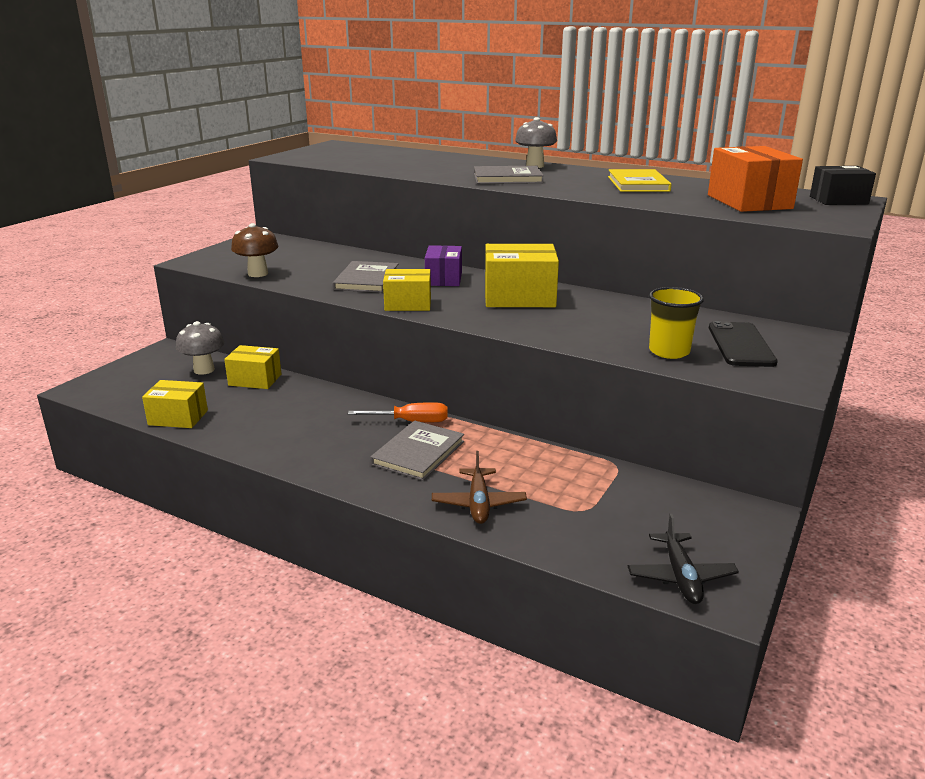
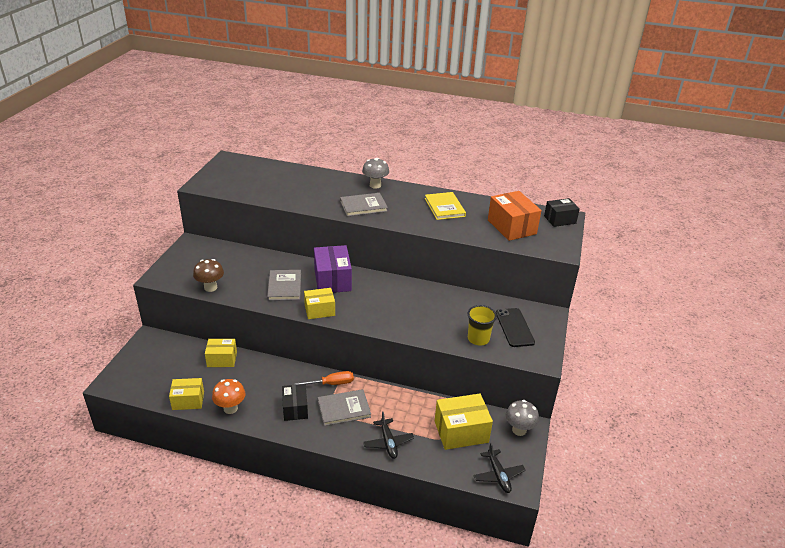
camera: 15 degrees left, 10 degrees up
(204, 370) = (184, 354): grey mushroom -> grey mushroom (519, 430)
(236, 433) = (230, 408): none -> orange mushroom
(337, 444) = (295, 409): none -> black box
(418, 453) = (344, 409): grey book -> grey book turned 60 degrees clockwise
(443, 279) = (332, 280): purple box -> purple box, size x1.56
(478, 503) = (388, 442): brown plane -> black plane
(519, 297) = (384, 295): yellow box -> yellow box (461, 431)

